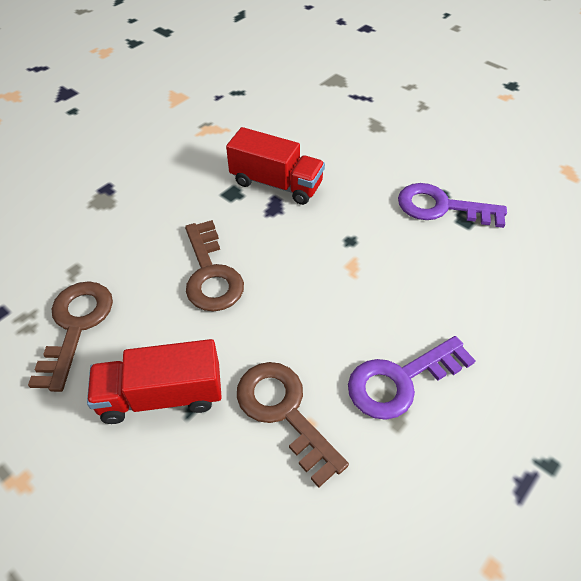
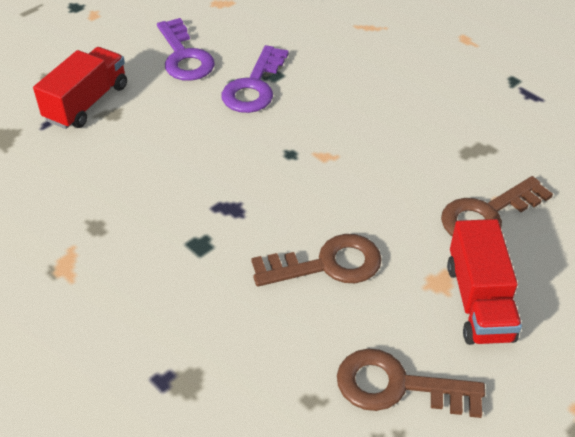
camera: 85 degrees left, 5 degrees down
(276, 183) = (193, 204): red truck -> red truck (87, 103)
(400, 381) = (452, 141): purple key -> purple key (184, 57)

